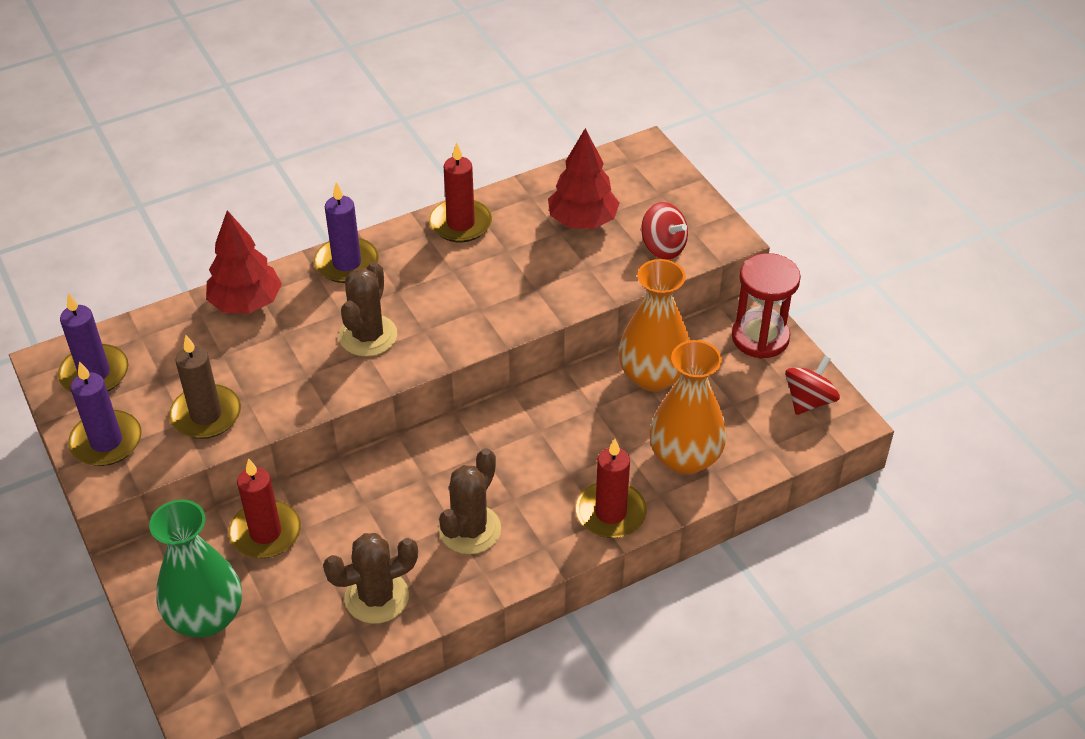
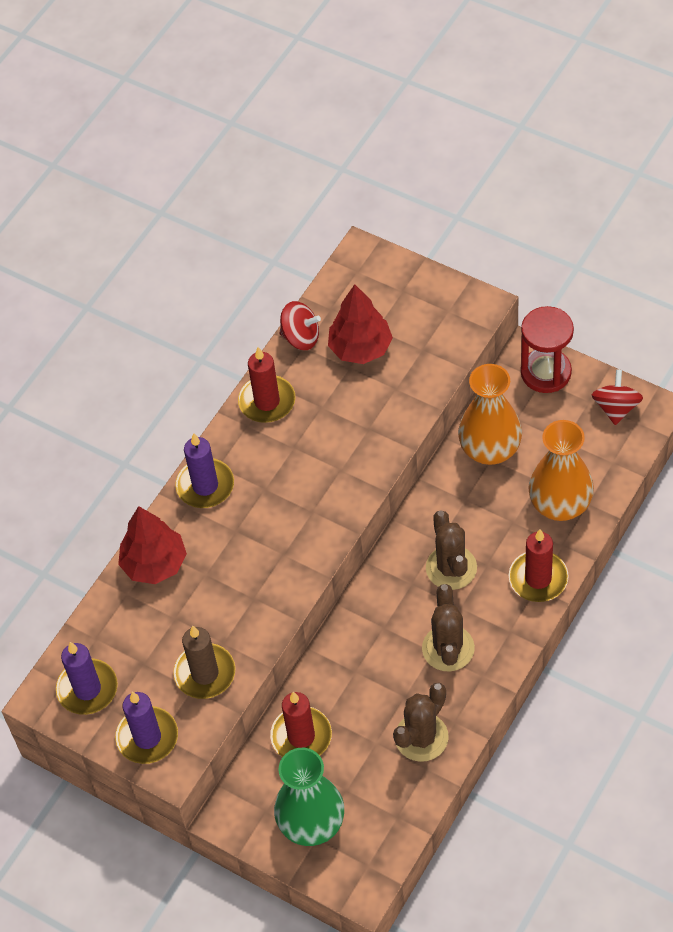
camera: 25 degrees left, 10 degrees up
(368, 336) = (273, 539): brown cactus -> brown cactus (451, 568)
(663, 247) = (439, 339): red spinning top -> red spinning top (301, 337)

